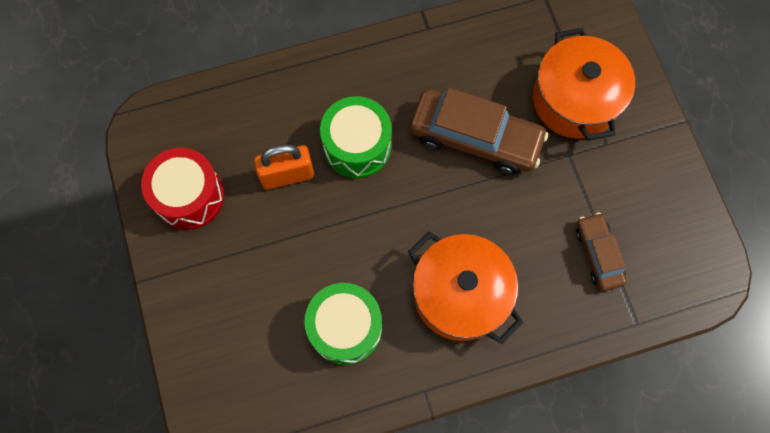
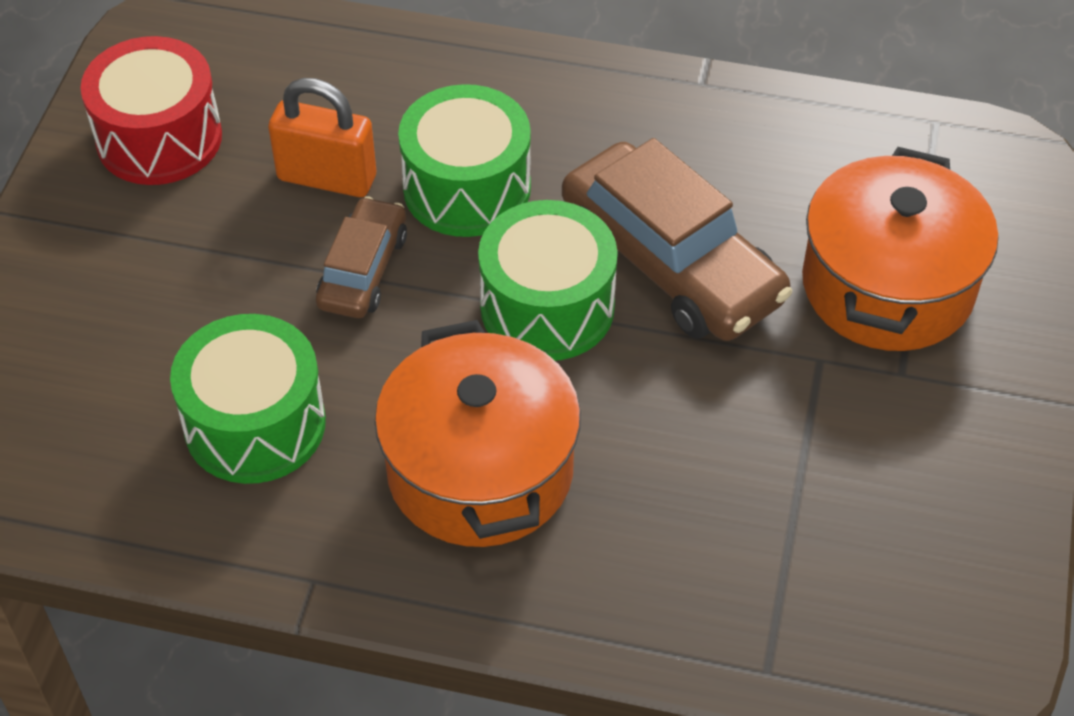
camera: 30 degrees right, 20 degrees down
(435, 192) = (547, 307): none -> green drum
(598, 254) = (769, 530): brown car -> brown car (363, 270)

